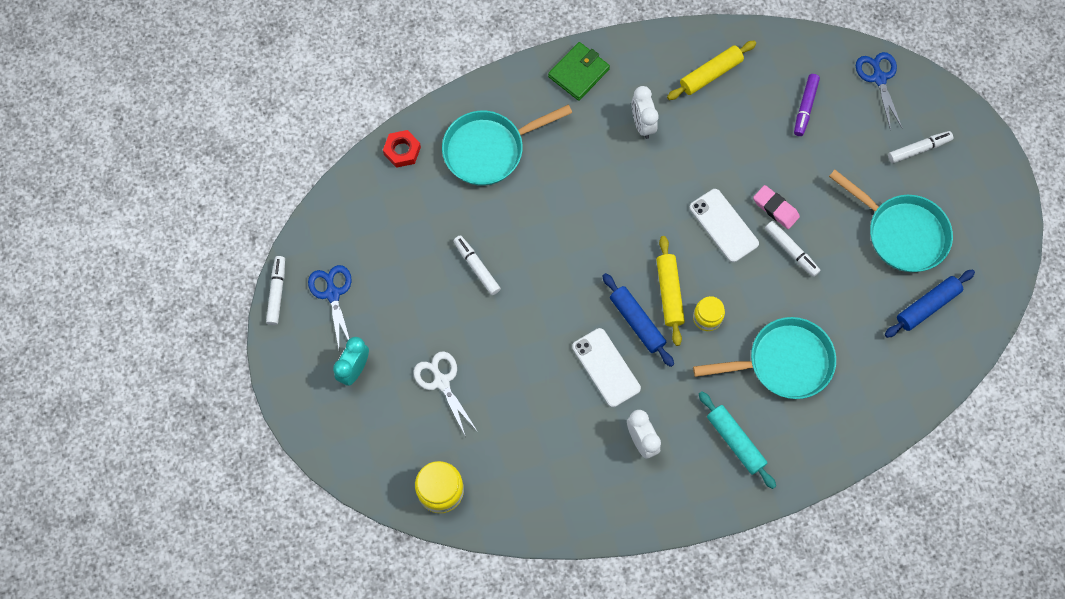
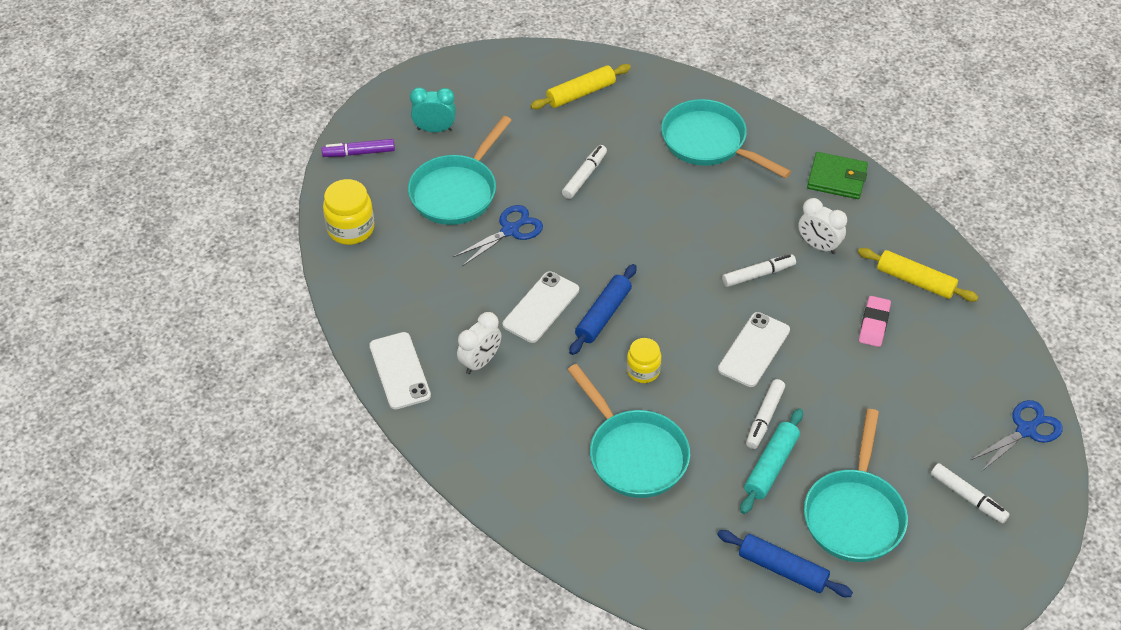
camera: 65 degrees right, 20 degrees down
(277, 292) = (477, 55): white marker -> white marker (758, 275)
(332, 293) = (498, 89): blue scissors -> blue scissors (510, 230)
(402, 151) = (665, 85): red nut -> none
(441, 381) = (457, 191): white scissors -> turquoise pan
(621, 510) = (399, 371): none -> white phone
(642, 124) = (818, 246): white clock -> white clock turned 105 degrees counterclockwise
(669, 293) = (650, 330): yellow rolling pin -> yellow rolling pin (581, 93)
(735, 441) = (522, 441): turquoise rolling pin -> turquoise rolling pin (771, 466)
(775, 208) = (803, 388): pink eraser -> pink eraser (874, 324)
(805, 107) = (939, 374): purple marker -> purple marker (359, 153)

